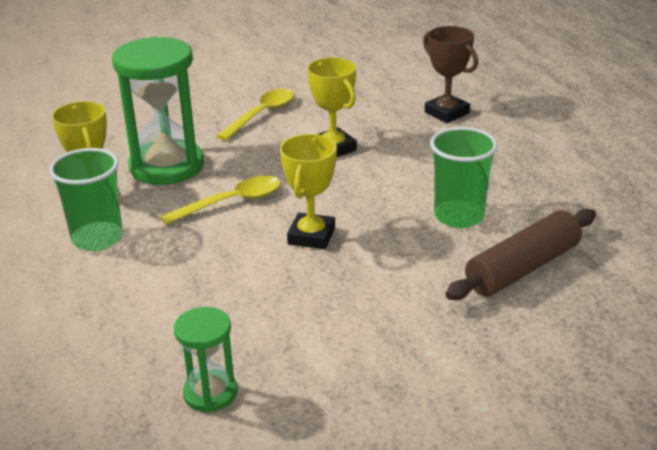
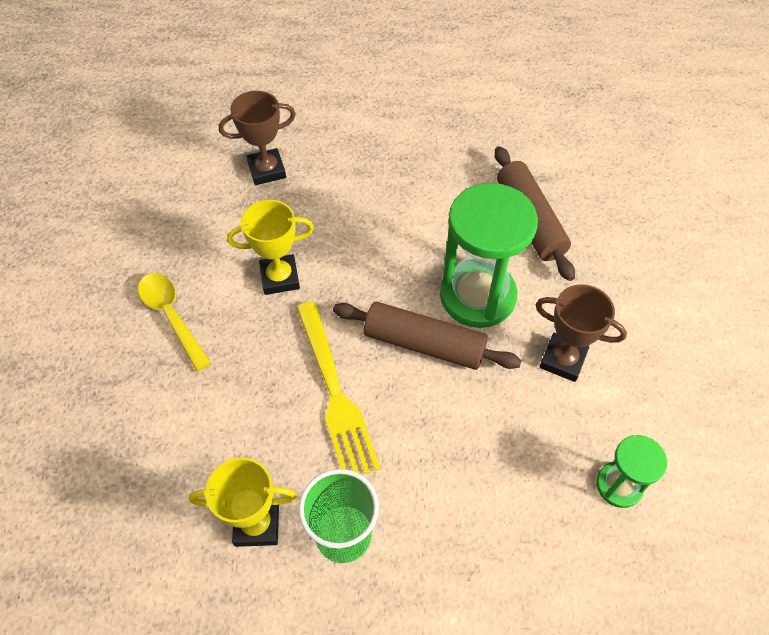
camera: 70 degrees left, 25 degrees up
(167, 166) = (230, 435): green hourglass -> green hourglass (477, 296)
(231, 202) = (335, 393): yellow spoon -> yellow fork
(311, 236) = (424, 344): yellow trophy -> brown rolling pin
(347, 326) = (562, 360): none -> brown trophy
(459, 216) = (442, 230): green cup -> none

